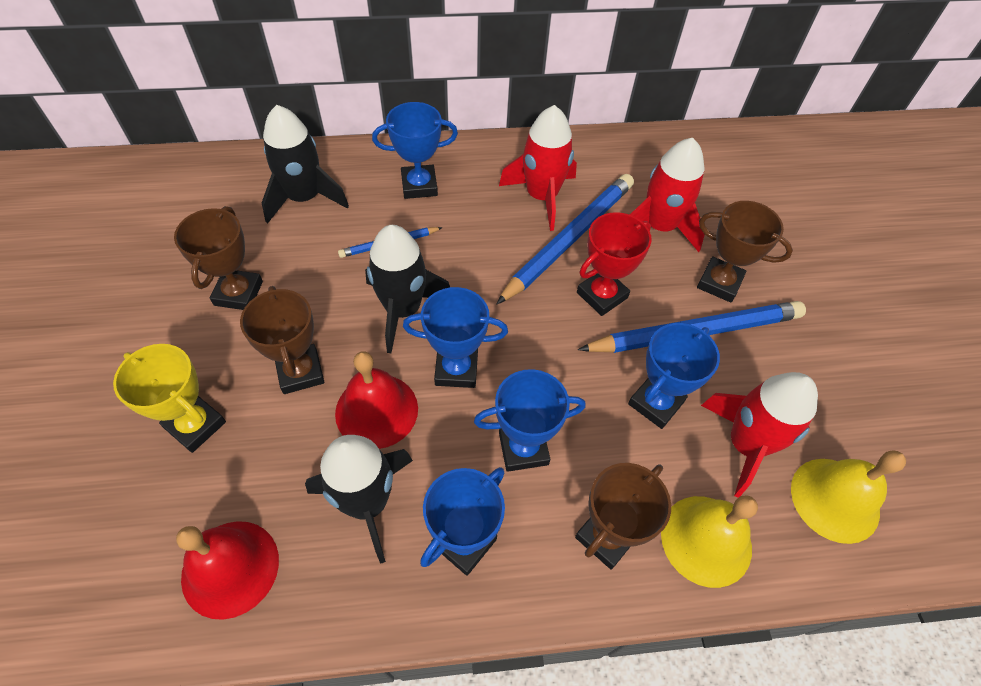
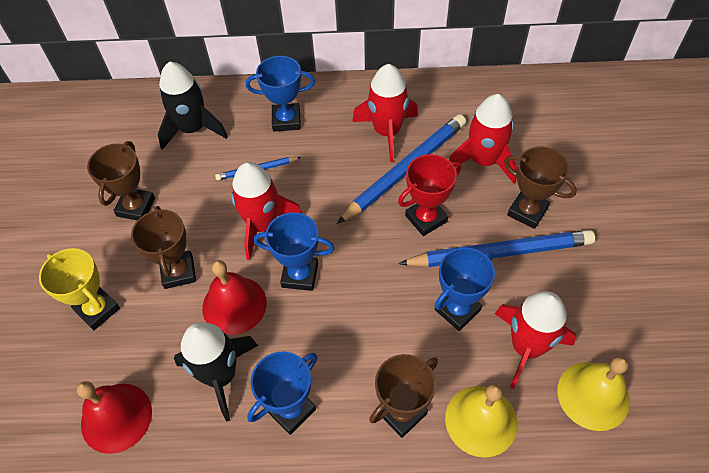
camera: 10 degrees right, 0 degrees up
(403, 310) = (263, 225): black rocket -> red rocket
(523, 448) = (345, 340): blue trophy -> none

